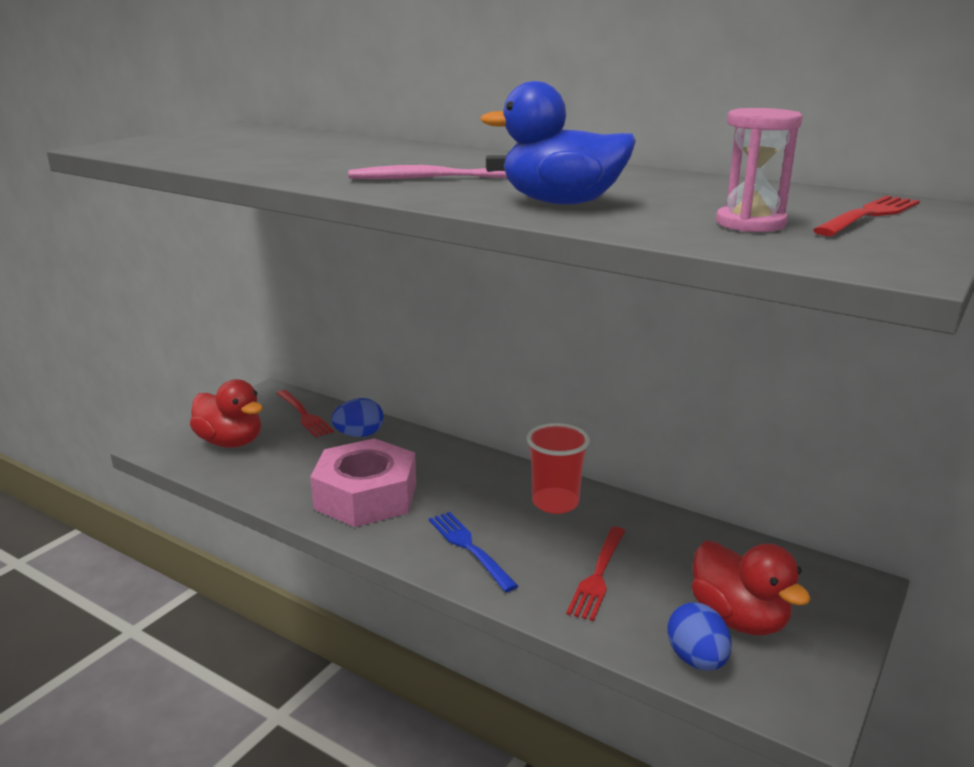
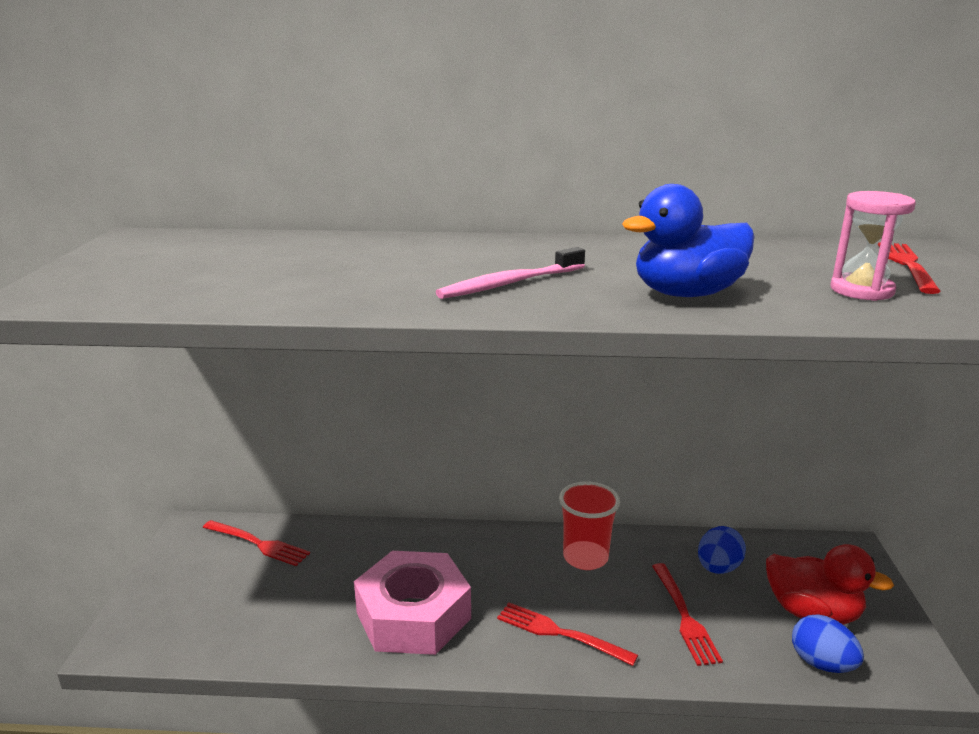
camera: 30 degrees left, 0 degrees up
(231, 442) = (204, 605): red duck -> none
(359, 435) = (340, 548): blue egg -> blue egg (718, 568)
(469, 548) = (560, 633): blue fork -> red fork

